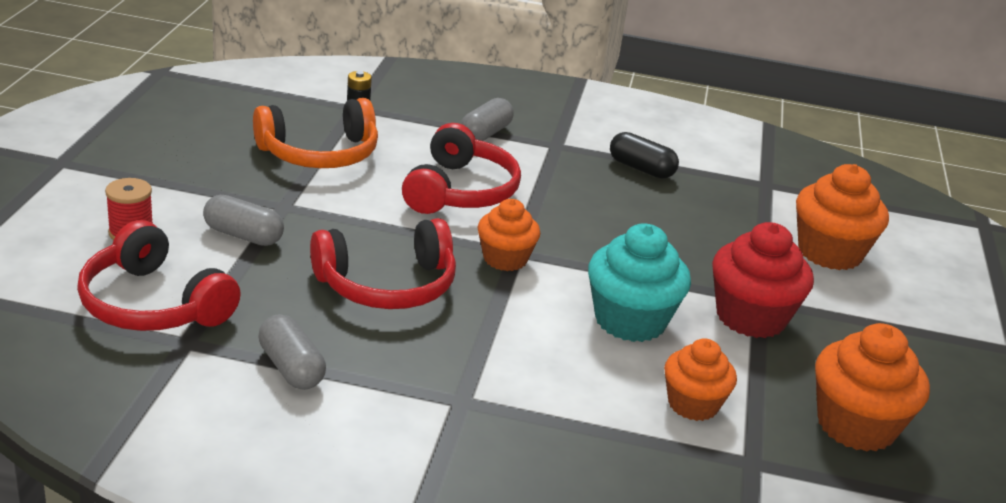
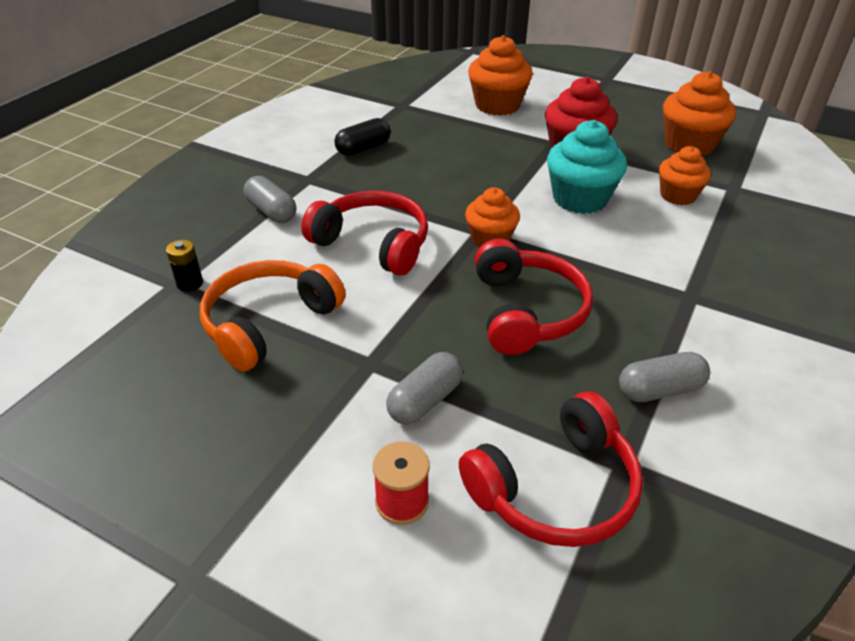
camera: 70 degrees left, 10 degrees up
(320, 154) = (268, 323): orange headphones -> orange headphones turned 135 degrees counterclockwise

